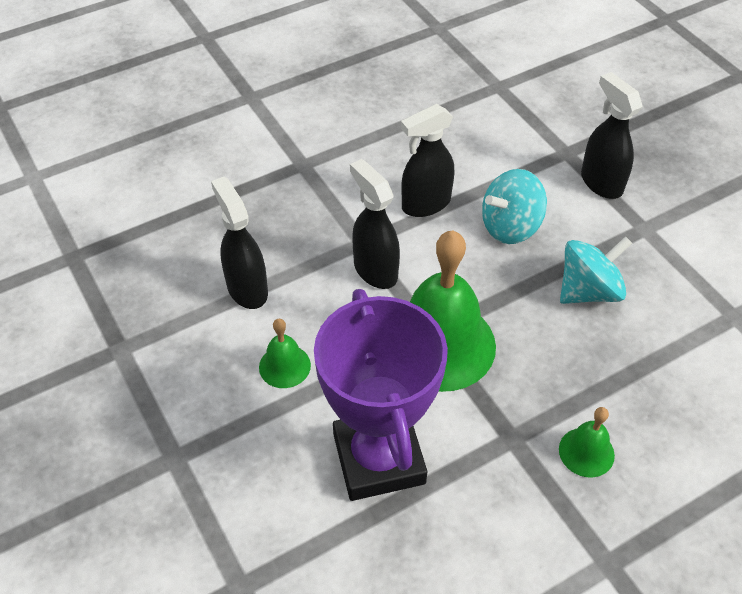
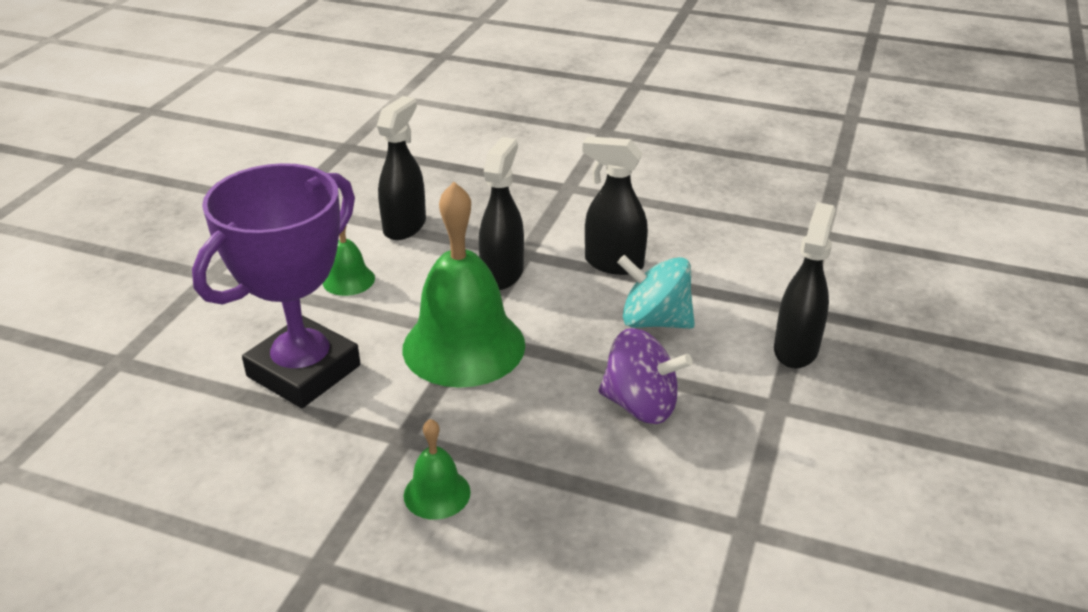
camera: 50 degrees right, 15 degrees down
(588, 291) = (640, 405): turquoise spinning top -> purple spinning top

